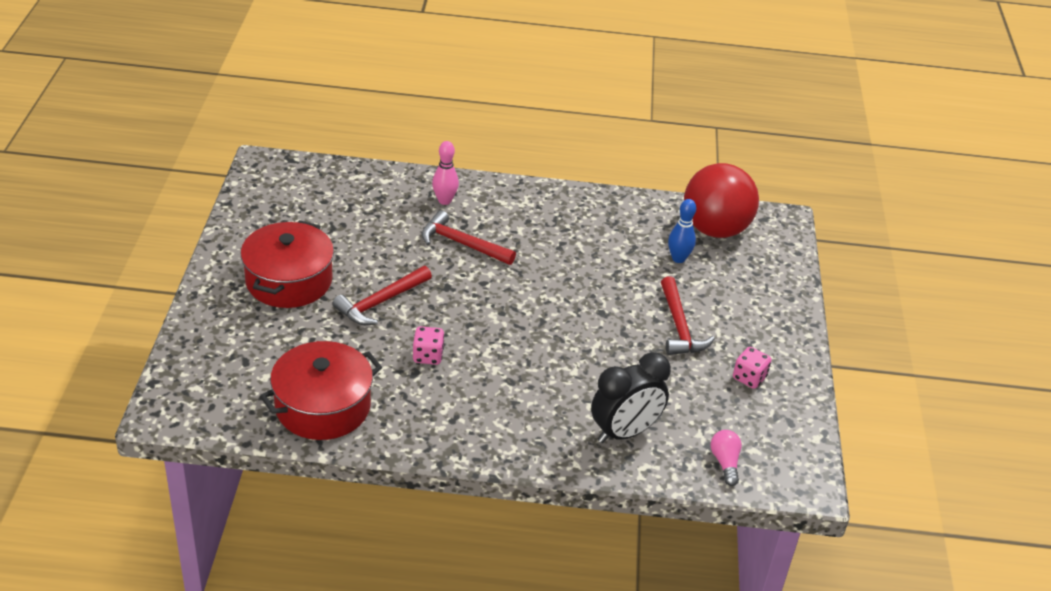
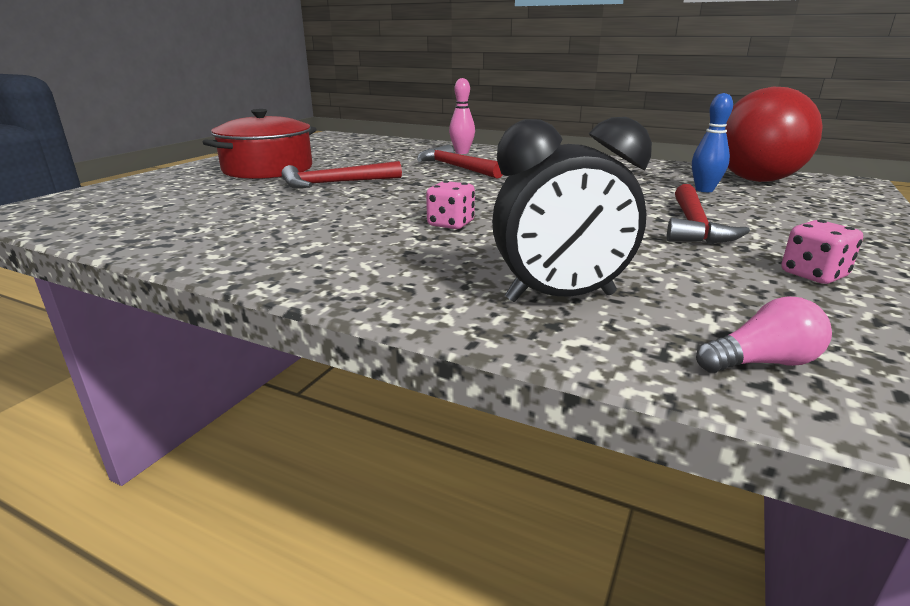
camera: 25 degrees right, 15 degrees down
(323, 406) = (170, 227): red pot -> none
(428, 356) = (341, 212): pink dice -> pink dice (451, 224)
(725, 463) = (762, 362): pink light bulb -> pink light bulb turned 60 degrees clockwise

